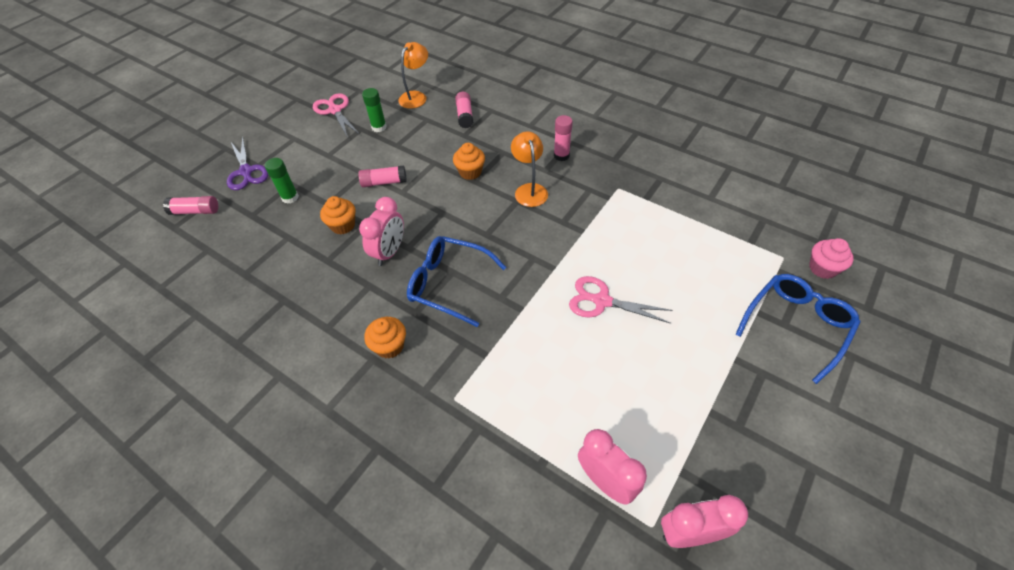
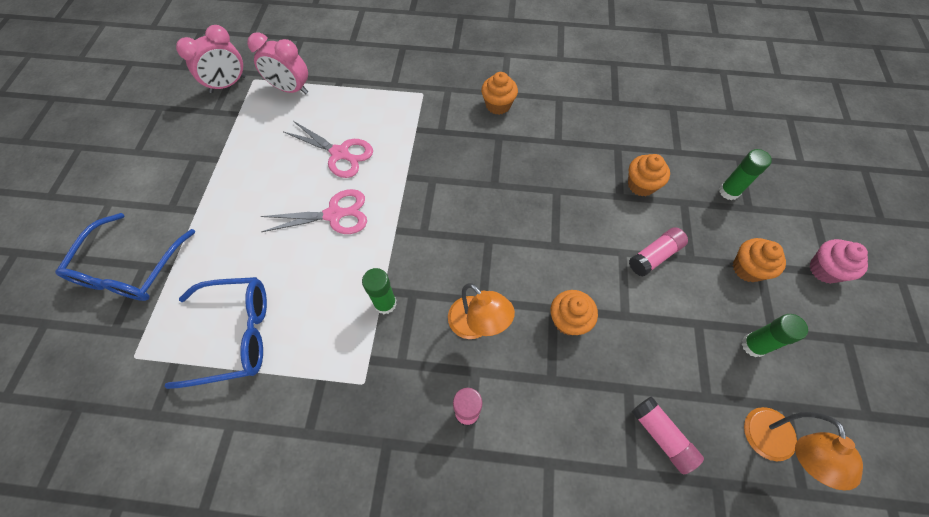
camera: 150 degrees right, 10 degrees up
(195, 211) = (794, 138): pink glue stick -> none
(246, 172) = (814, 200): purple scissors -> none
(335, 110) = (846, 349): pink scissors -> pink scissors (340, 153)
(337, 156) = (747, 268): none -> orange cupcake
(389, 252) = (569, 178): pink clock -> none
(448, 283) = (490, 171): blue glasses -> blue glasses (236, 334)
(585, 223) = (385, 303): none -> green glue stick
(822, 268) = (85, 360): pink cupcake -> pink cupcake (824, 270)

